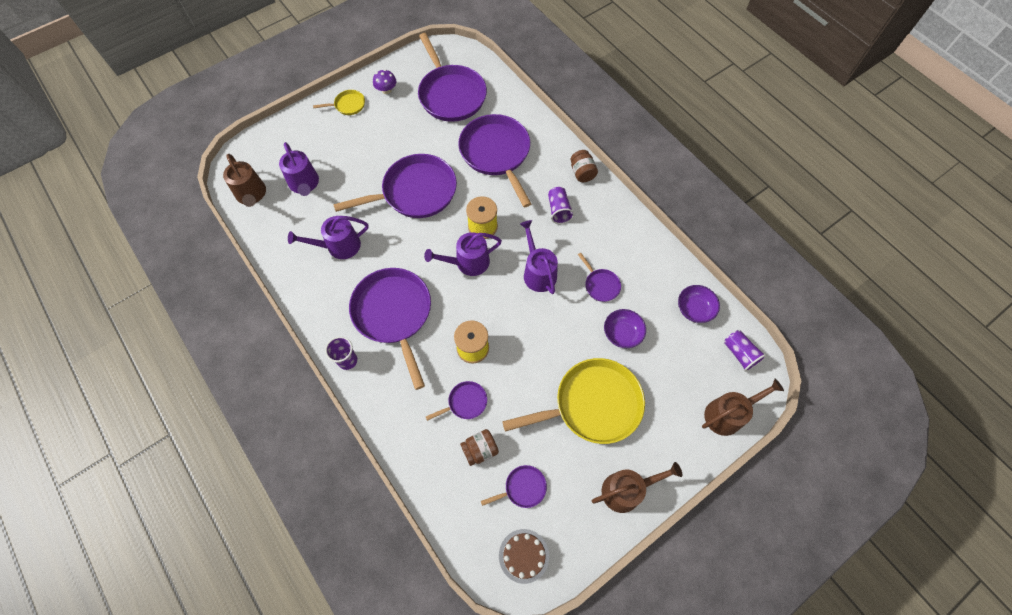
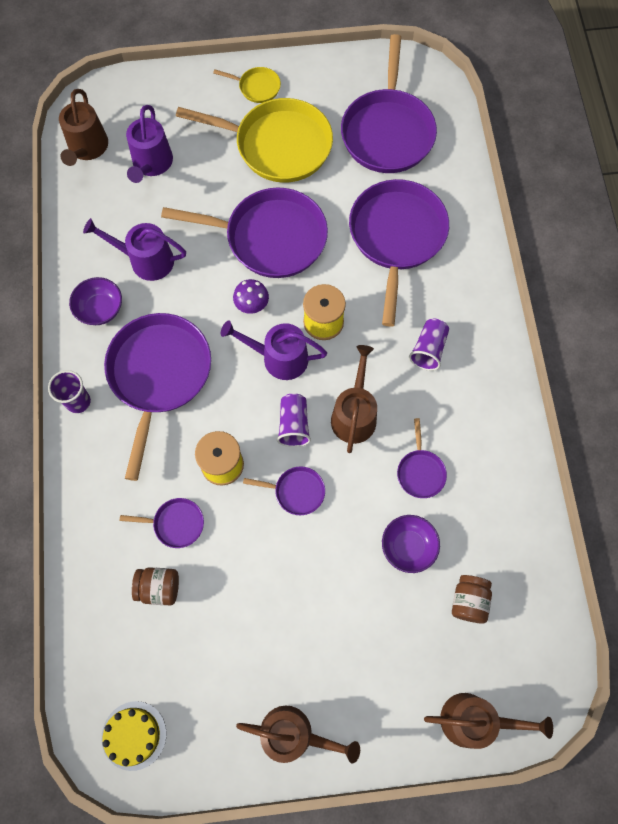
camera: 30 degrees right, 5 degrees up
(386, 90) = (313, 89): purple mushroom -> purple mushroom (252, 305)
(523, 488) = (179, 659): purple pan -> purple pan (296, 491)
(523, 555) = (134, 735): brown cake -> yellow cake
(538, 272) = (354, 415): purple watering can -> brown watering can
(582, 173) = (488, 316): brown jar -> brown jar (468, 601)
(592, 405) = (318, 611): yellow pan -> yellow pan (277, 145)
(694, 309) = (518, 567): purple bowl -> purple bowl (100, 309)
(740, 354) = (540, 656): purple cup -> purple cup (294, 425)

